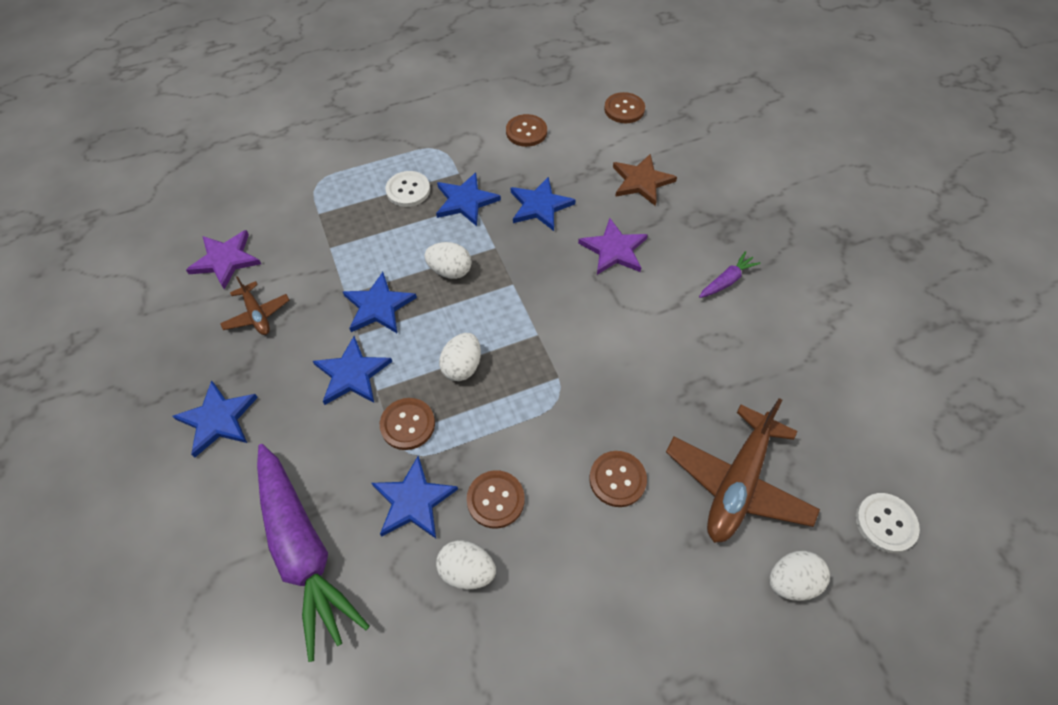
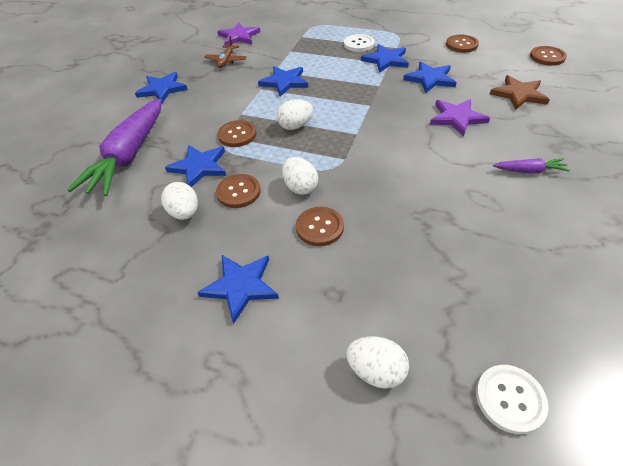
camera: 45 degrees right, 10 degrees down
(352, 374) = (238, 102): blue star -> blue star (241, 286)
(450, 271) = (340, 84): white egg -> white egg (300, 187)
(737, 483) = (402, 283): brown plane -> none

